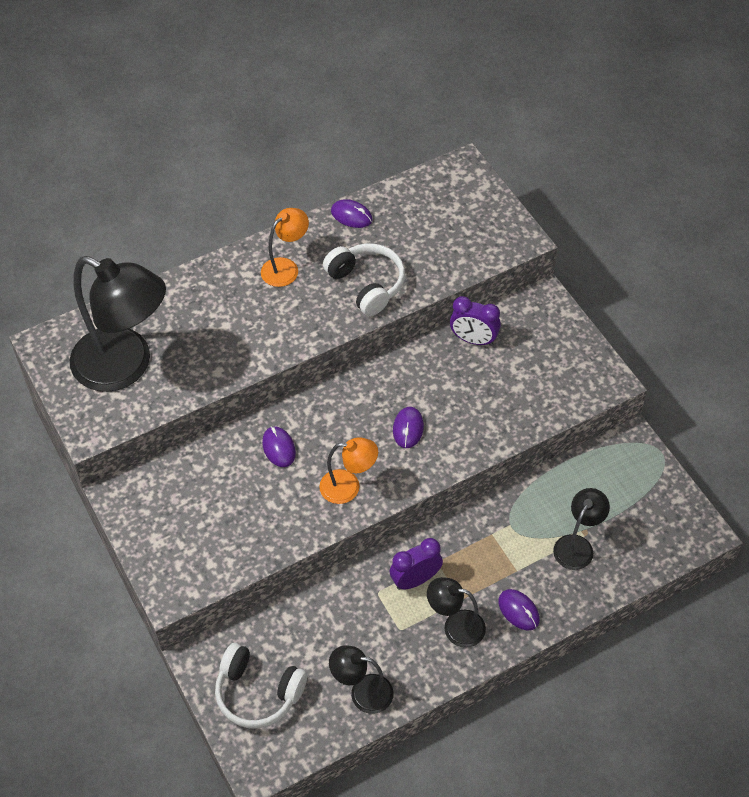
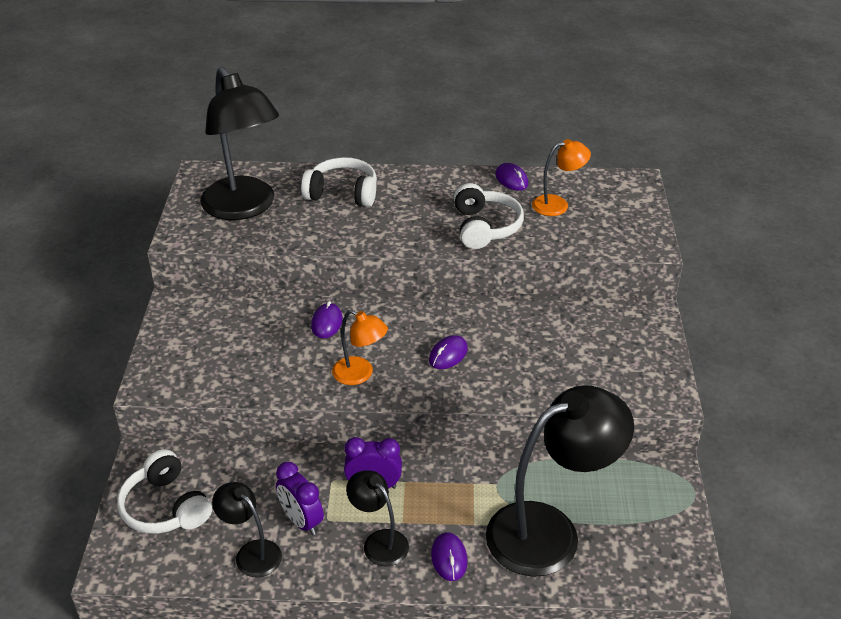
camera: 30 degrees right, 15 degrees down
(206, 305) = (342, 193): none -> white headphones
(286, 267) = (427, 193): orange lamp -> orange lamp (557, 205)
(473, 340) = (561, 315): purple clock -> purple clock (301, 521)
(577, 545) = (549, 531): black lamp -> black lamp, size x2.05

